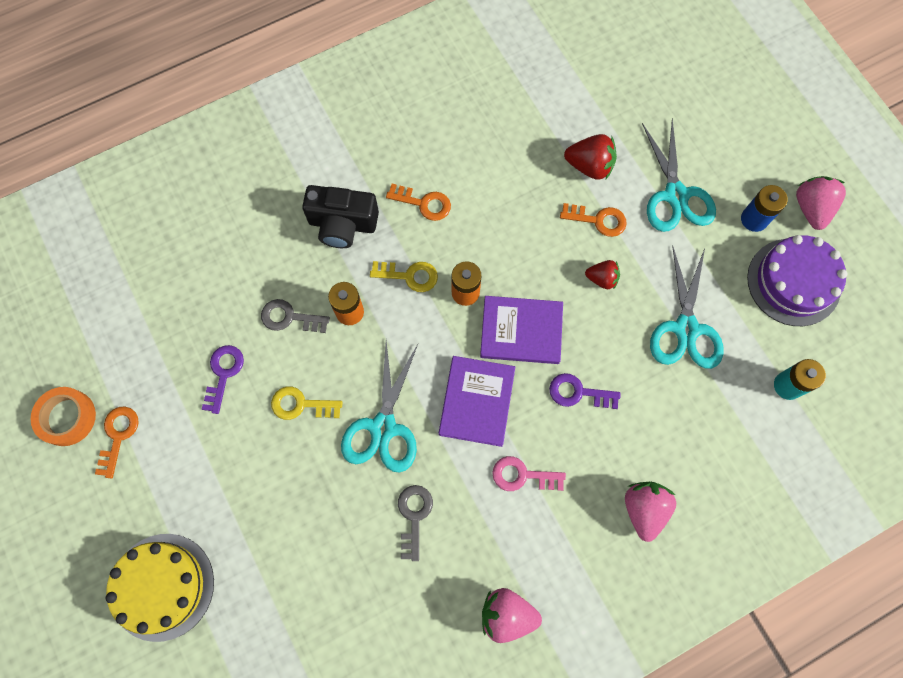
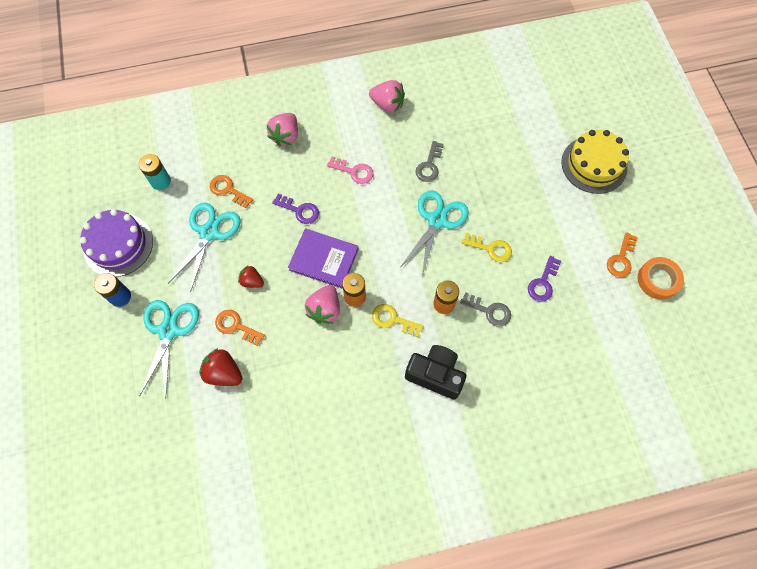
camera: 165 degrees left, 5 degrees down
(424, 203) = (366, 375): orange key -> orange key (228, 190)
(477, 401) = (369, 221): purple book -> none
(811, 208) = (74, 294): pink strawberry -> pink strawberry (325, 309)

